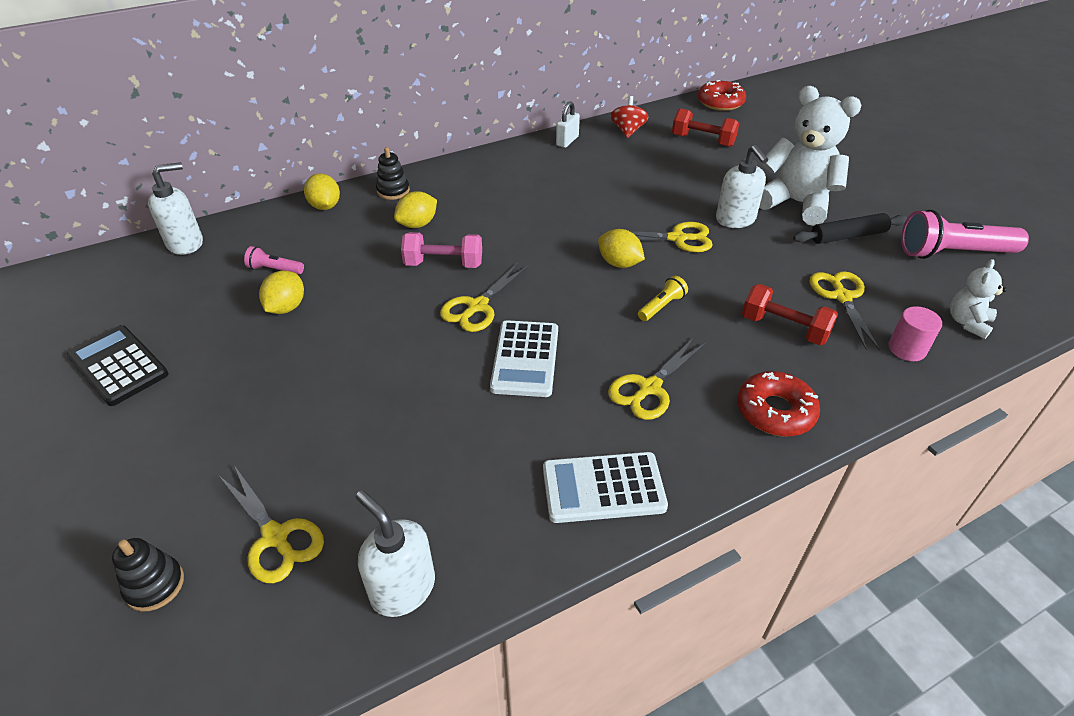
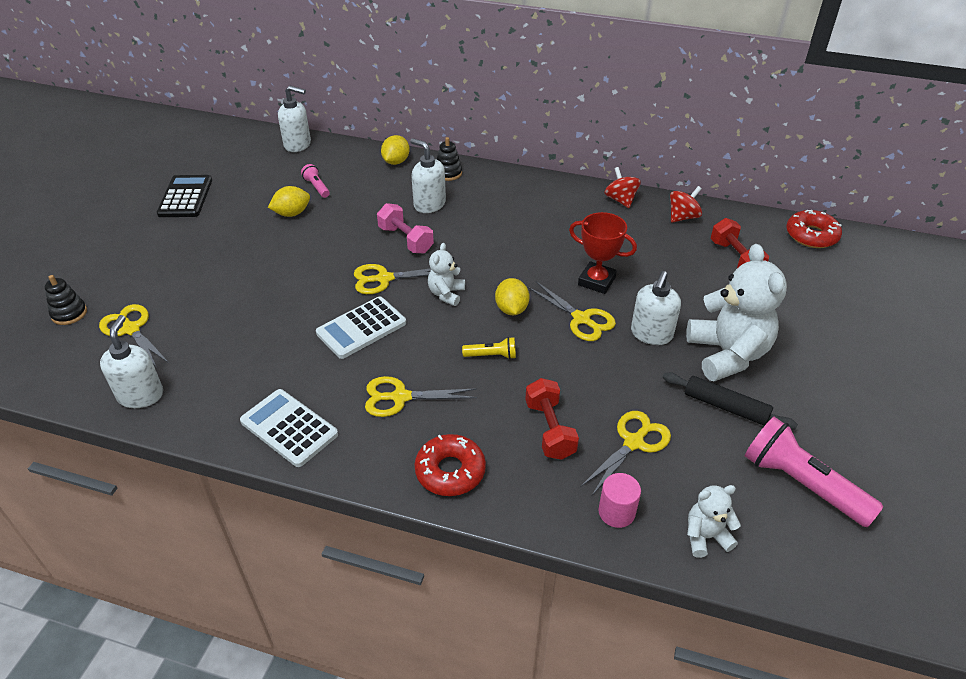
camera: 45 degrees right, 0 degrees up
(275, 537) = (131, 329): yellow scissors -> yellow scissors turned 135 degrees clockwise
(417, 224) = (429, 204): yellow lemon -> white soap dispenser
(551, 285) = (446, 294): none -> white teddy bear
(567, 141) = (620, 200): white padlock -> red spinning top
(644, 206) = (596, 281): none -> red trophy

